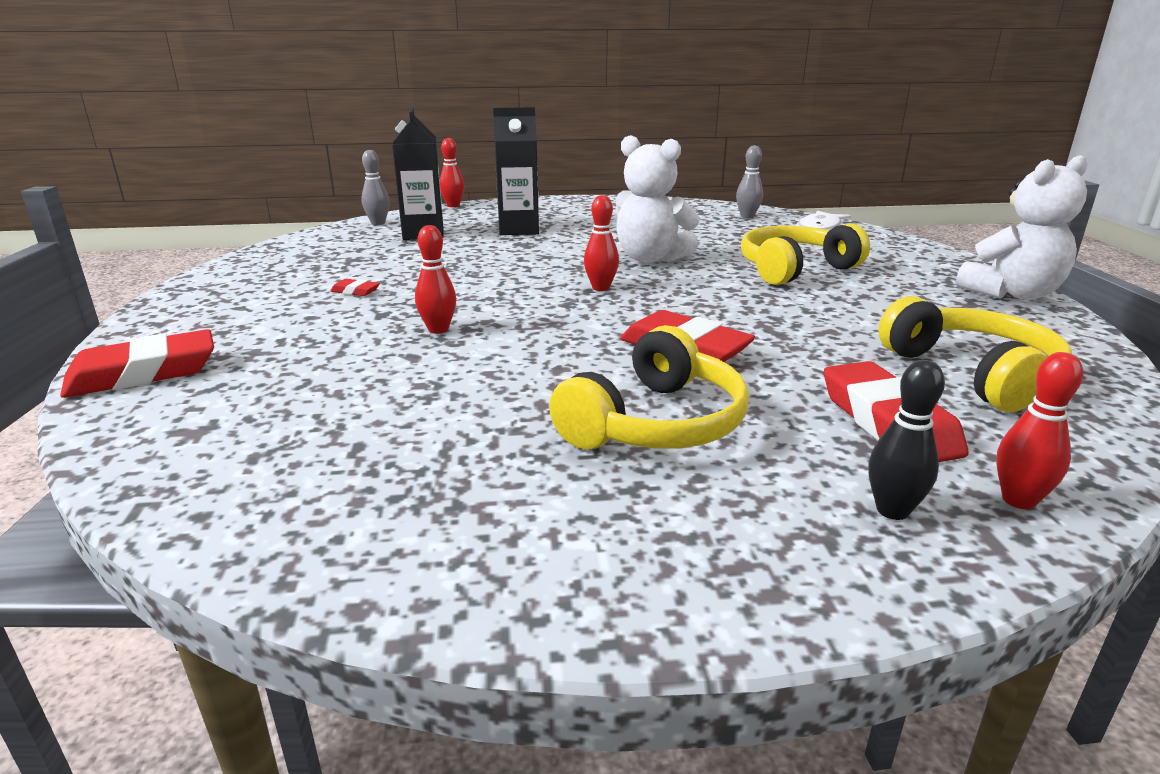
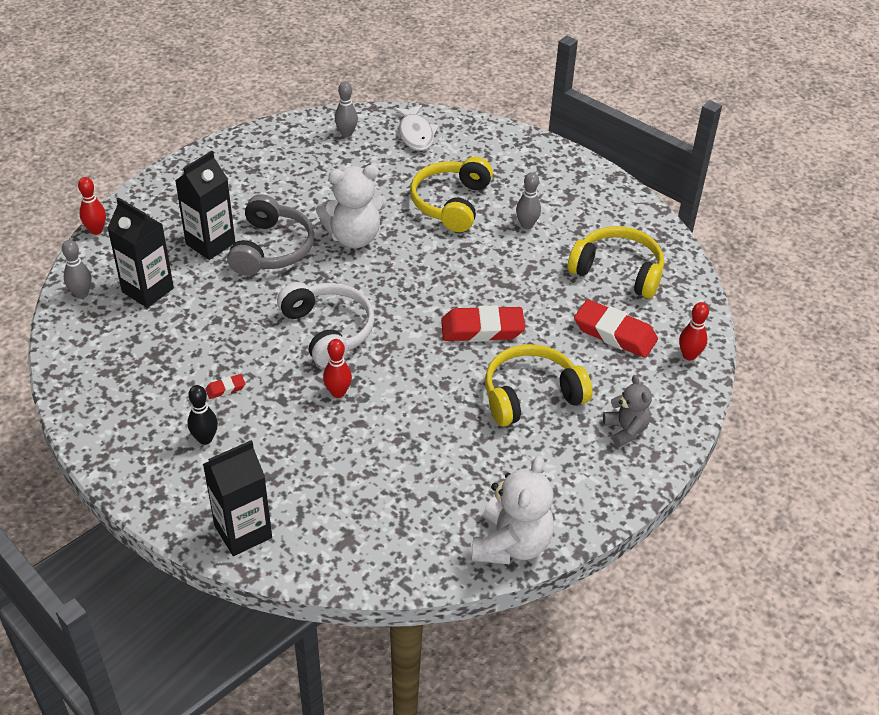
camera: 45 degrees left, 20 degrees up
(143, 373) = (243, 532): red eraser -> black carton
(514, 294) = (328, 331): none -> white headphones
(561, 244) = (271, 249): none -> grey headphones
(601, 288) = (368, 292): red bowling pin -> none
(655, 423) = (531, 395): yellow headphones -> yellow headphones turned 105 degrees counterclockwise
(757, 529) = (625, 430): none -> grey teddy bear
(873, 304) = (527, 225): none -> grey bowling pin
(892, 510) = (657, 389): black bowling pin -> black bowling pin (205, 439)
(1011, 294) = (581, 172): white teddy bear -> white teddy bear (511, 544)

